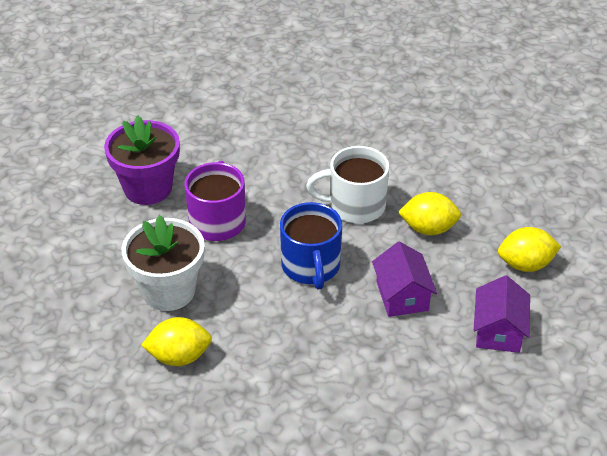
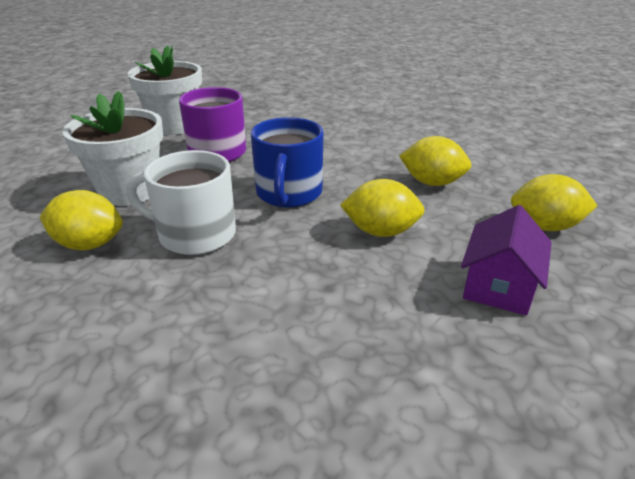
camera: 15 degrees right, 10 degrees down
(148, 188) = (174, 126): purple flower pot -> white flower pot
(355, 206) = (360, 158): white mug -> white mug (195, 234)
(402, 296) = (380, 232): purple house -> yellow lemon

